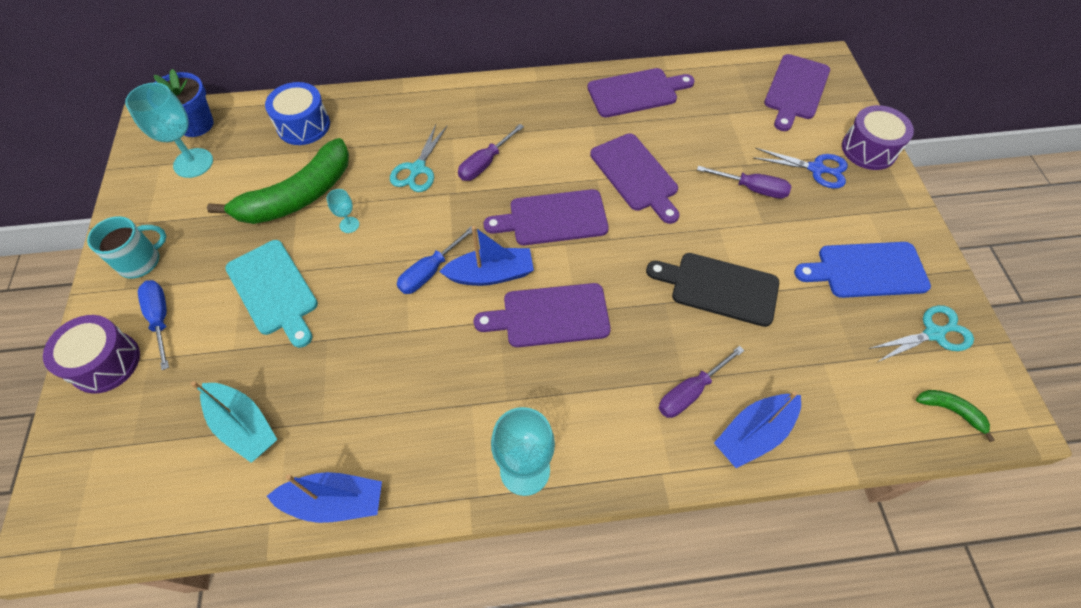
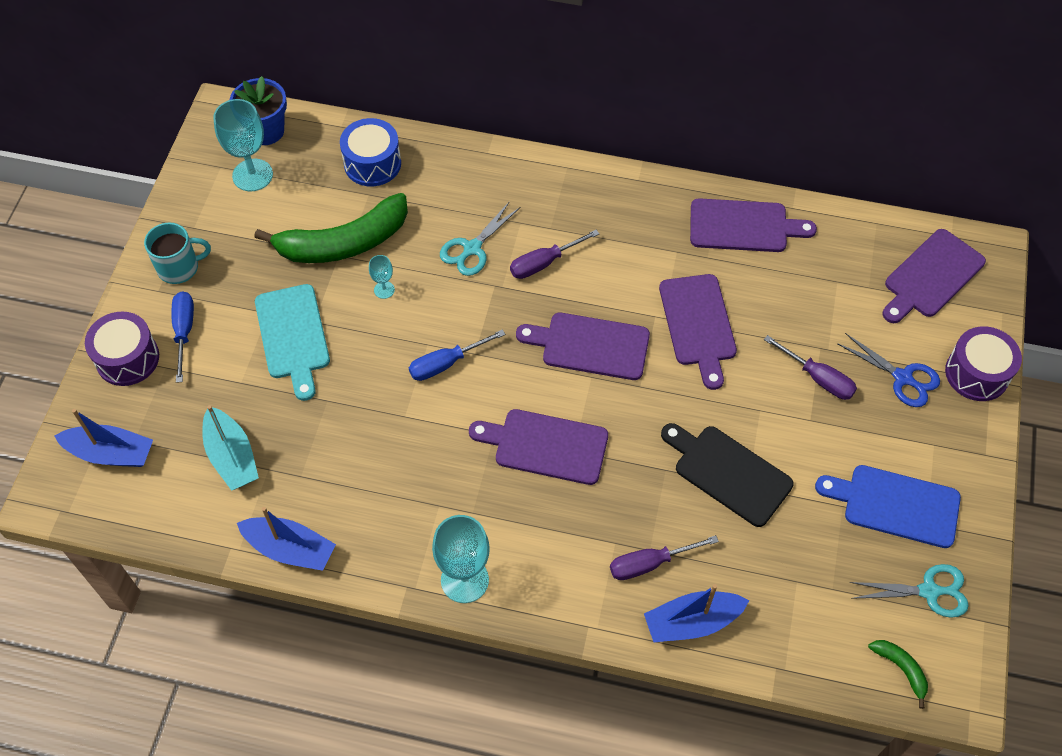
camera: 20 degrees right, 0 degrees up
(491, 274) = (504, 385): blue boat -> blue boat (111, 453)

